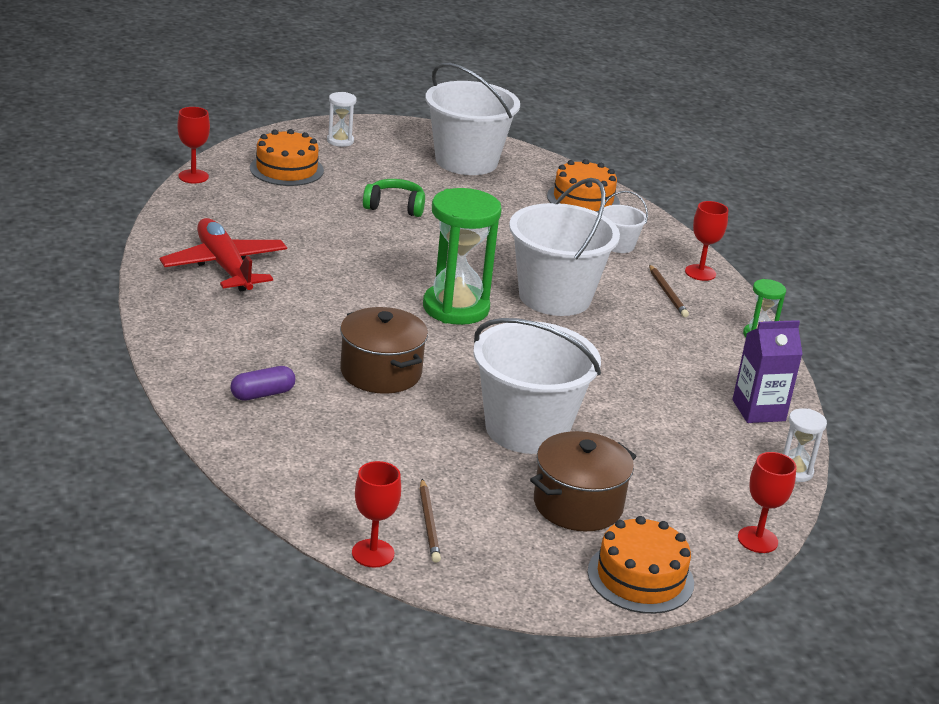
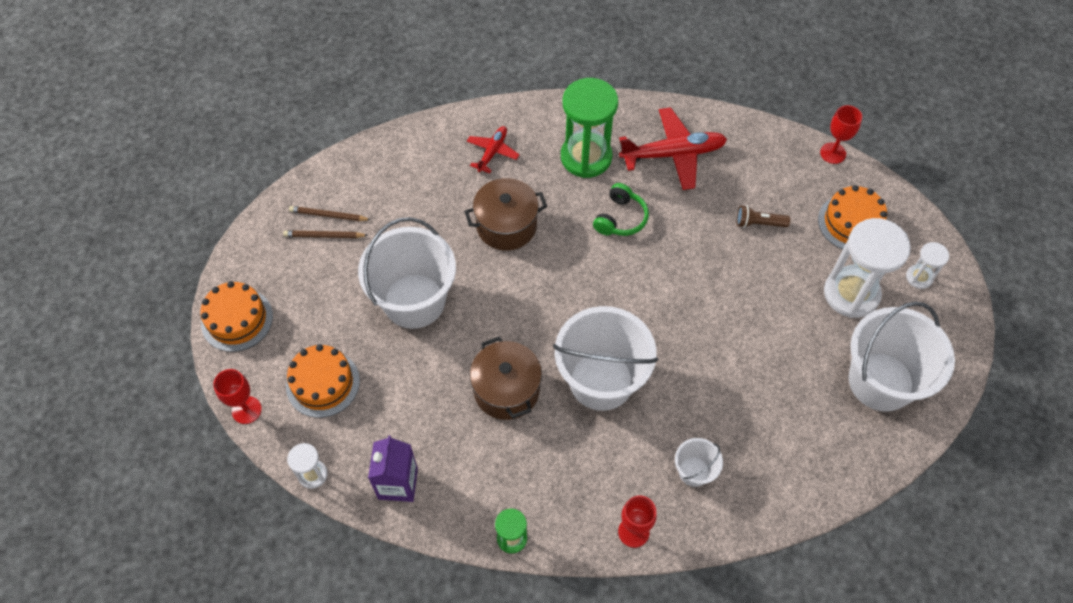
camera: 110 degrees right, 30 degrees up
(262, 394) = (492, 152): purple capsule -> red plane
(308, 216) = (759, 223): none -> brown flashlight
(373, 553) = (310, 180): red goblet -> none
(375, 171) = (851, 293): none -> white hourglass
(395, 207) = (776, 294): green headphones -> green headphones (620, 218)
(456, 308) = (592, 298): green hourglass -> green hourglass (586, 157)
(578, 505) = (320, 307): brown pot -> brown pot (506, 390)
(583, 199) = (795, 471): orange cake -> orange cake (323, 383)
(667, 293) = (597, 483): brown pencil -> brown pencil (324, 236)

